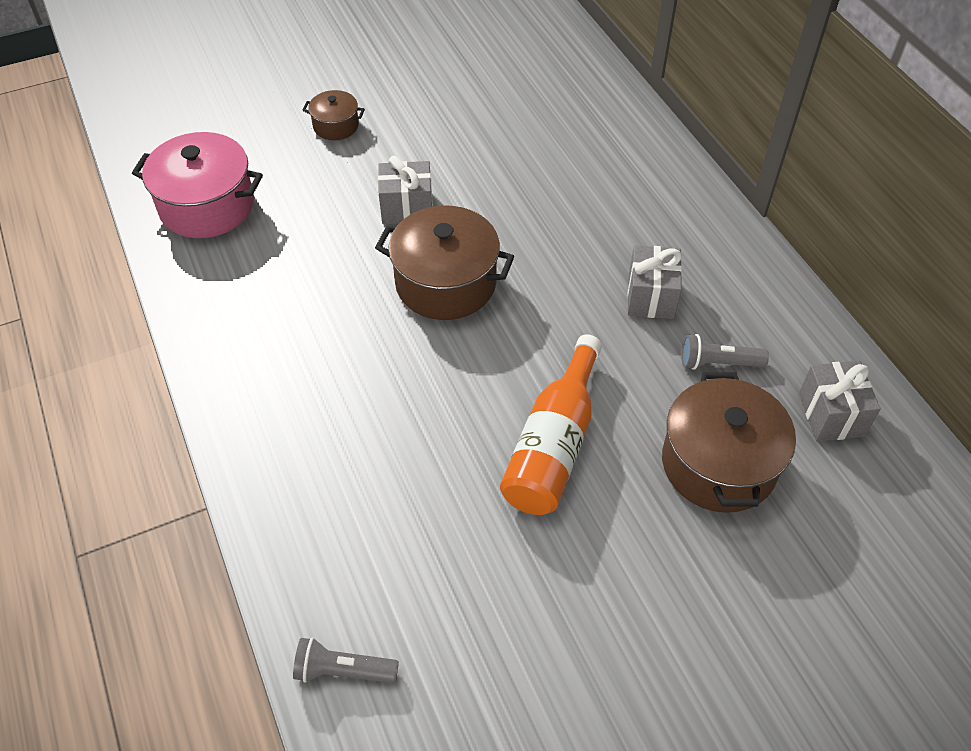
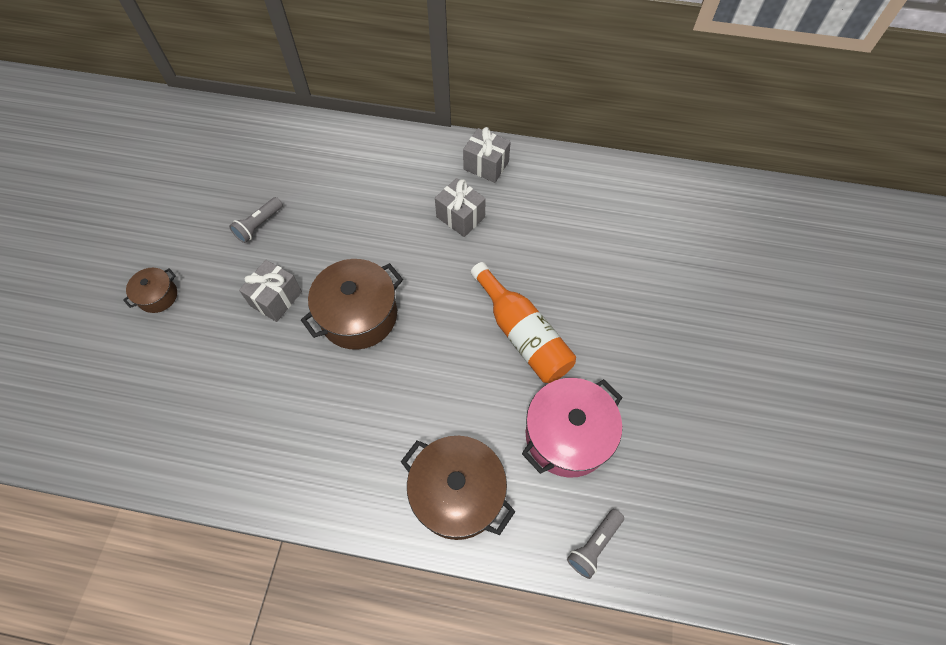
camera: 55 degrees left, 10 degrees up
(207, 206) = (152, 425): pink pot -> pink pot (567, 435)
(718, 363) = (530, 218): grey flashlight -> grey flashlight (259, 225)
(718, 464) = (592, 263): brown pot -> brown pot (457, 493)
(831, 414) = (599, 193): grey gift -> grey gift (486, 165)

